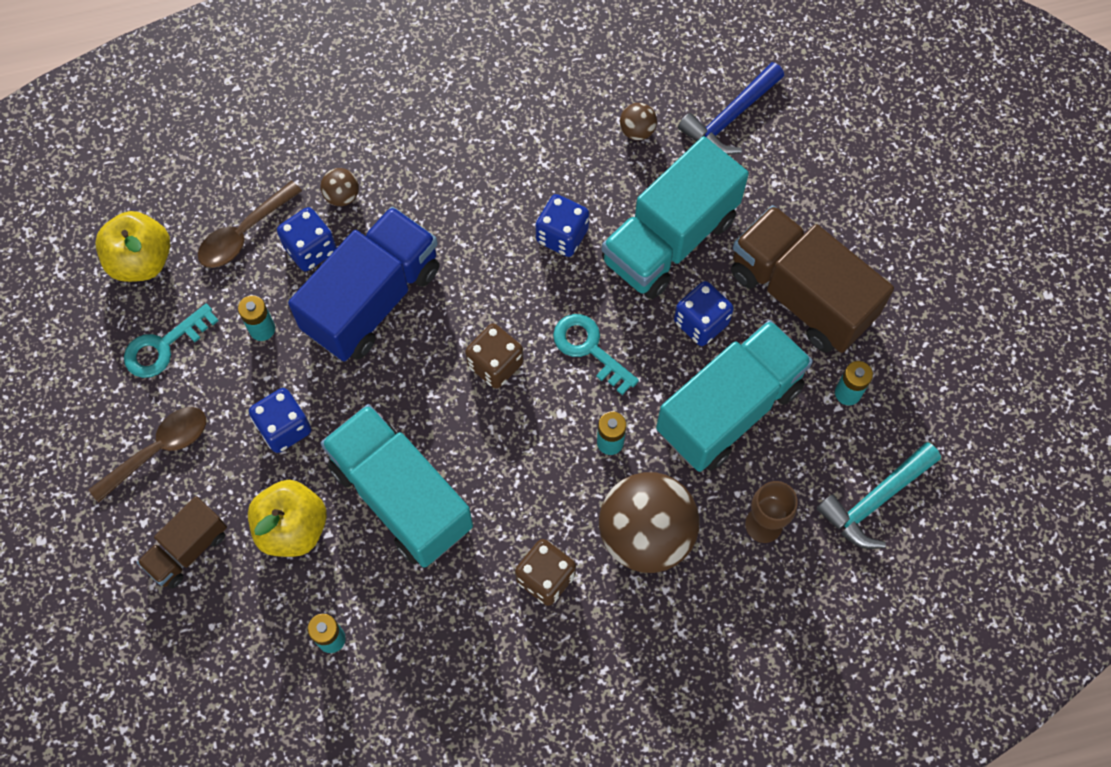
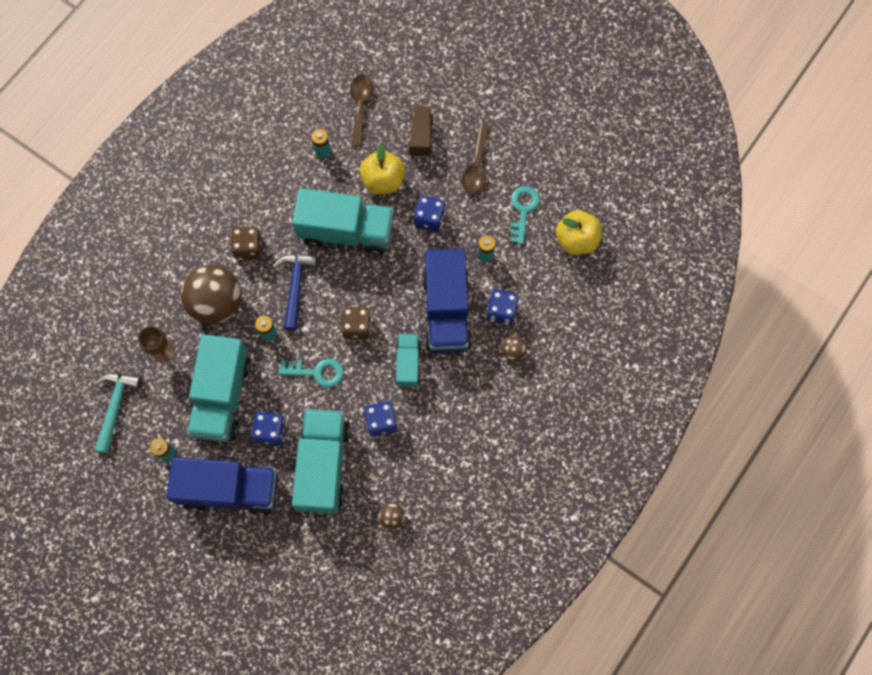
camera: 140 degrees right, 5 degrees up
(244, 233) = (542, 293): brown spoon -> brown spoon (360, 107)
(473, 275) = (408, 363): none -> turquoise truck
(730, 118) = (347, 569): blue hammer -> blue hammer (295, 286)
(801, 295) = (230, 489): brown truck -> blue truck

